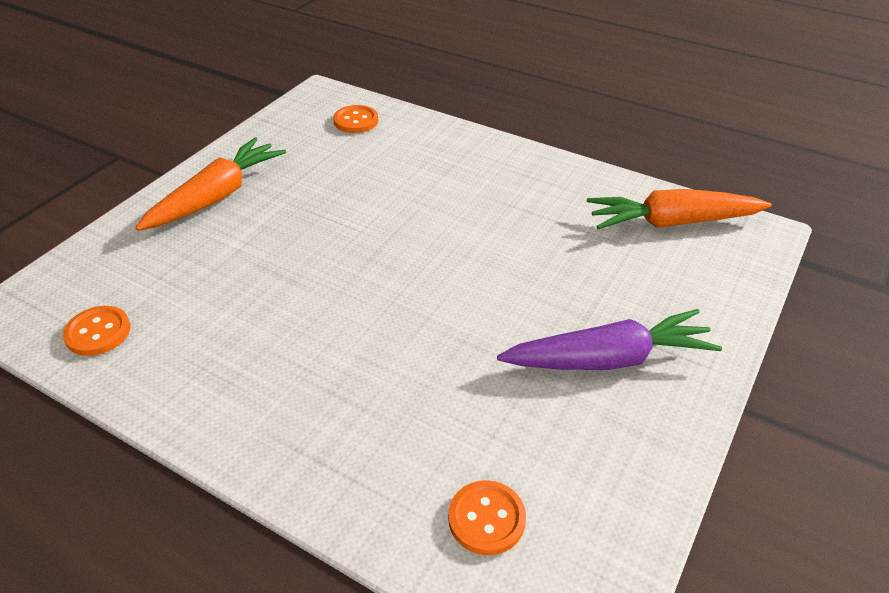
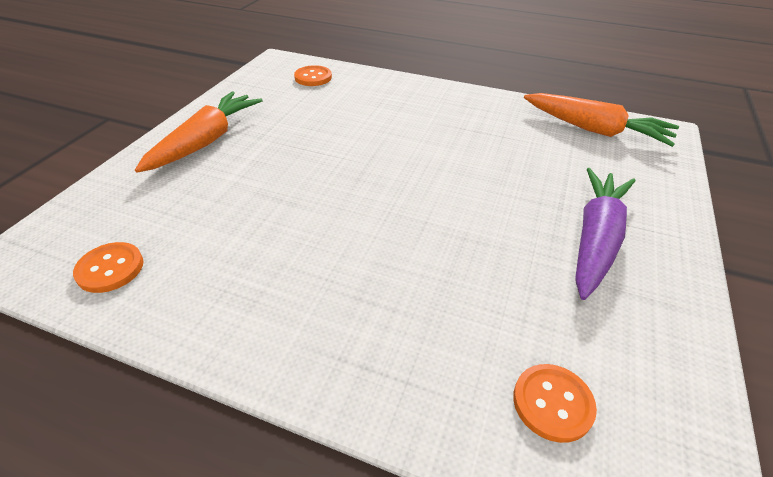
camera: 10 degrees left, 0 degrees up
(608, 359) = (595, 239): purple carrot -> purple carrot turned 45 degrees counterclockwise
(672, 222) = (594, 130): orange carrot -> orange carrot turned 135 degrees counterclockwise

